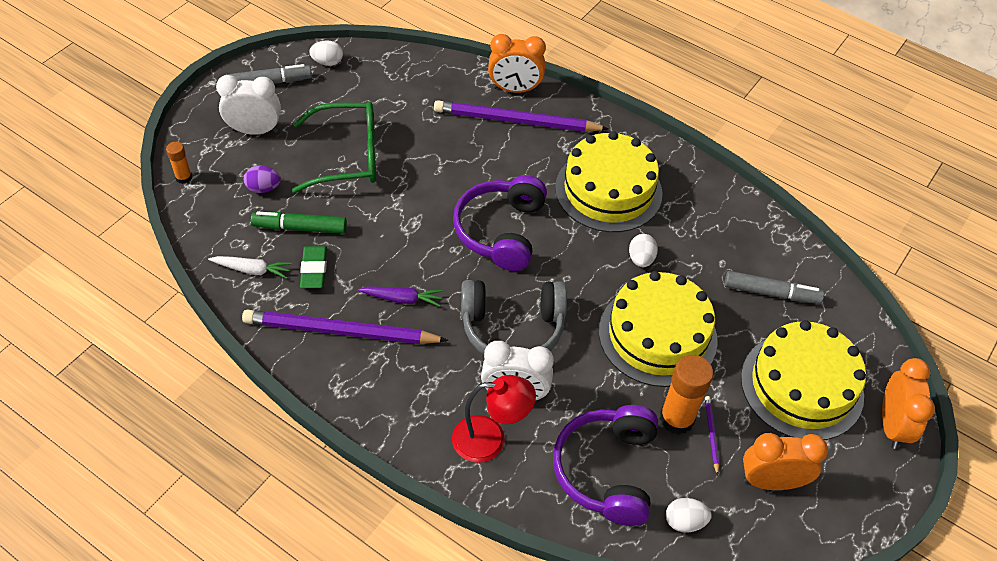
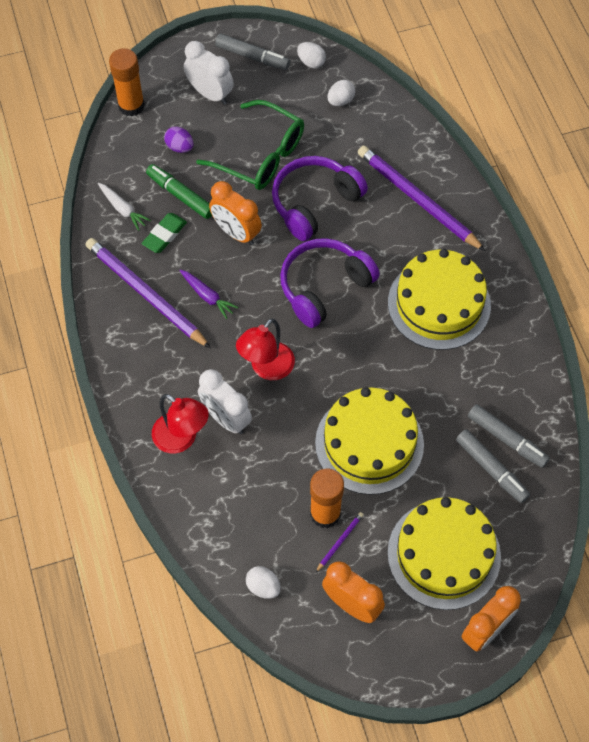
camera: 40 degrees right, 10 degrees up
(183, 177) = (131, 105): orange glue stick -> orange glue stick, size x1.86
(512, 328) = (266, 368): grey headphones -> red lamp
(515, 89) = (441, 170): orange clock -> orange clock (236, 233)
(607, 470) = (242, 515): purple headphones -> purple headphones (314, 203)
(641, 259) = (412, 376): white egg -> white egg (340, 101)
(759, 262) = (507, 439): none -> grey marker

